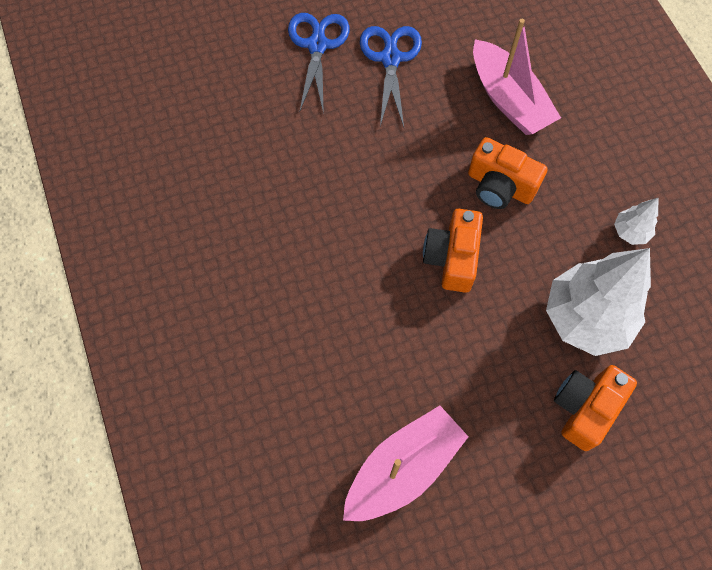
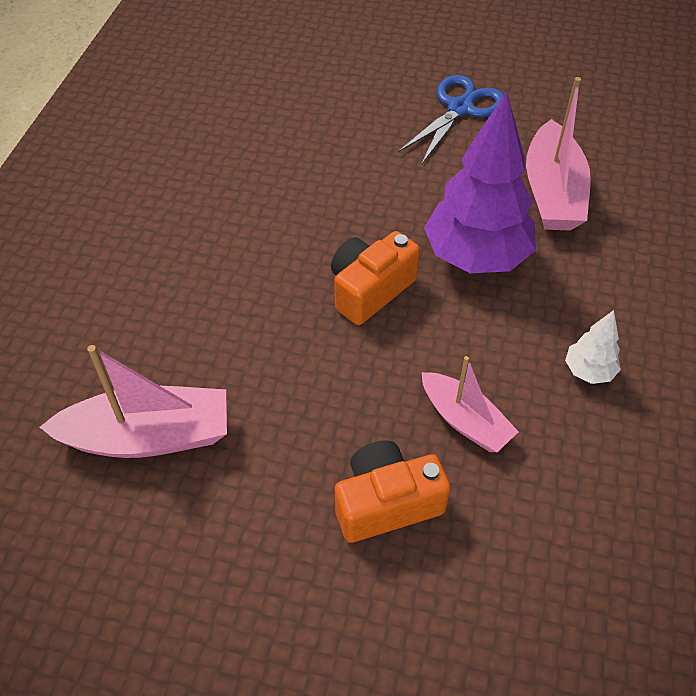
camera: 35 degrees right, 15 degrees down
(317, 45) = (399, 69): blue scissors -> none
(500, 186) = (476, 257): orange camera -> purple tree
(586, 318) = (465, 421): white tree -> pink boat

